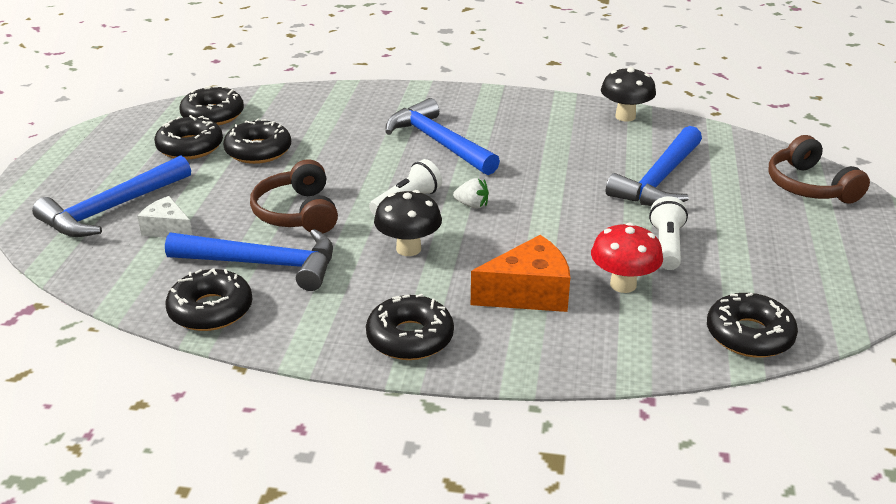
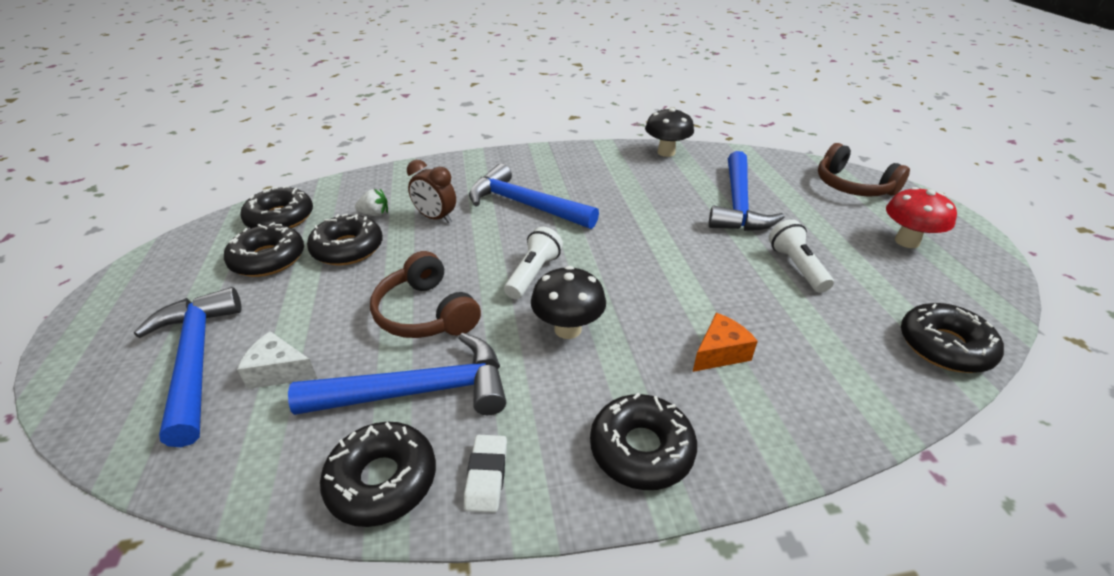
camera: 20 degrees left, 5 degrees up
(112, 209) = (196, 360): blue hammer -> blue hammer turned 135 degrees clockwise
(284, 325) = (486, 476): none -> white eraser
(348, 139) = (435, 218): none -> brown clock
(472, 205) = (597, 263): white strawberry -> white strawberry (375, 214)
(528, 293) = (719, 353): orange cheese -> orange cheese, size x0.62
(623, 285) = (795, 319): red mushroom -> red mushroom (907, 241)

